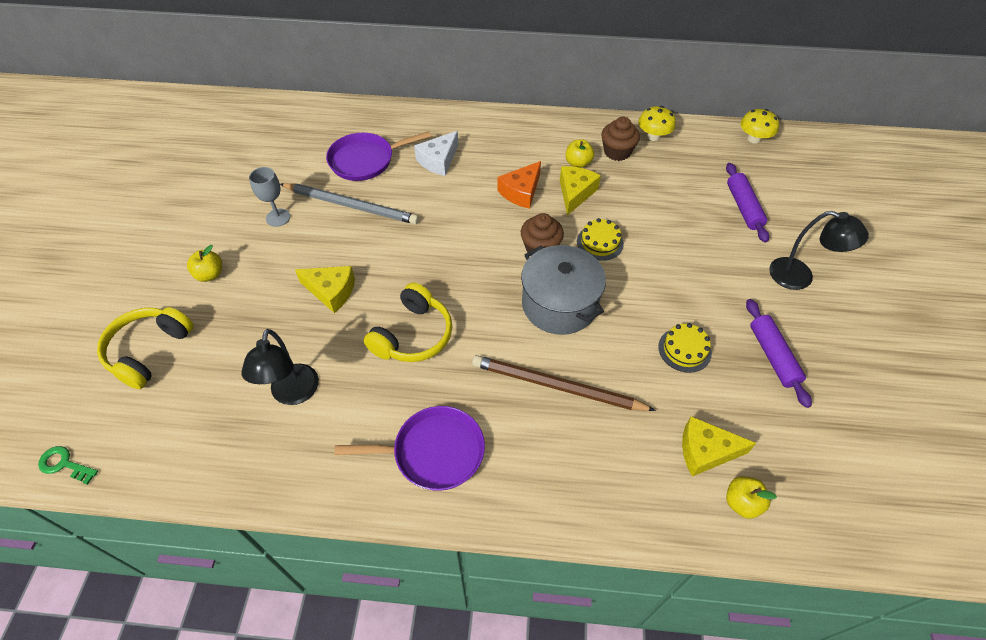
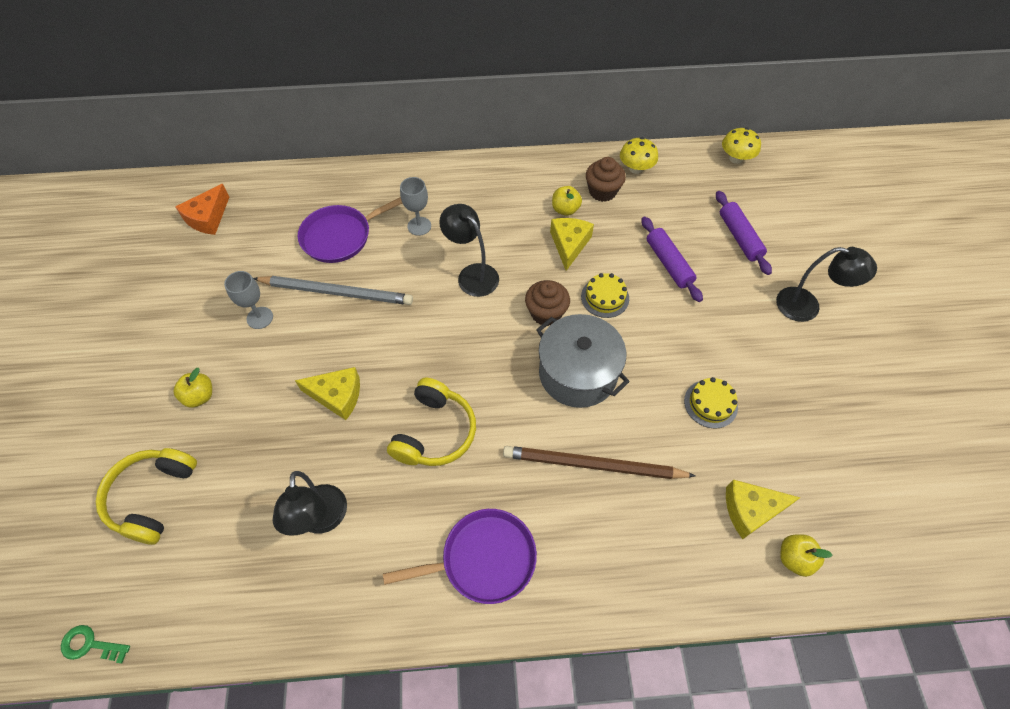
camera: 10 degrees left, 5 degrees up
(438, 160) = (419, 226): white cheese -> grey goblet
(478, 206) = (472, 274): none -> black lamp
(521, 192) = (513, 251): orange cheese -> orange cheese (208, 218)
(773, 356) = (796, 397): purple rolling pin -> purple rolling pin (668, 263)

